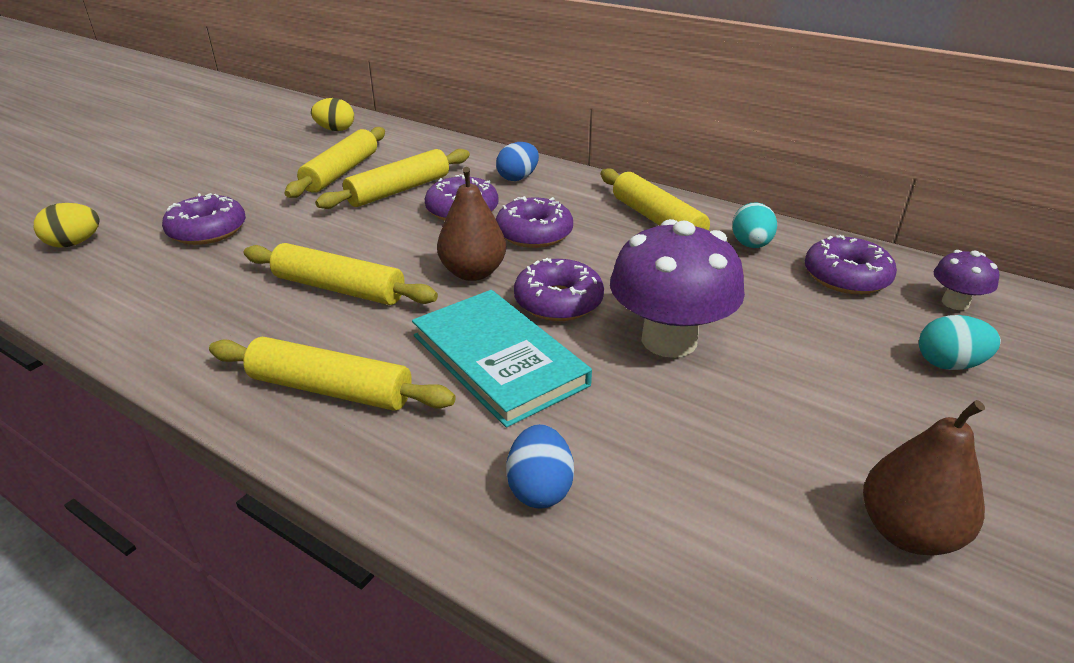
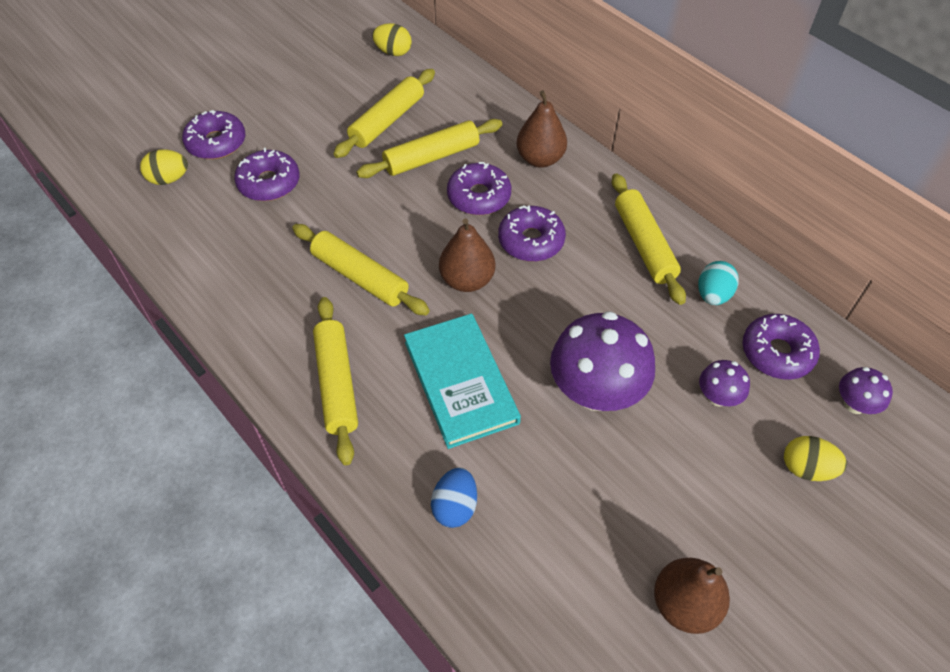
camera: 15 degrees right, 20 degrees up
(330, 389) = (336, 384): yellow rolling pin -> yellow rolling pin turned 45 degrees clockwise
(518, 178) = (540, 159): blue egg -> brown pear
(558, 302) = (524, 329): purple donut -> purple donut (216, 143)
(809, 321) = (717, 397): none -> purple mushroom
(949, 364) = (806, 468): turquoise egg -> yellow egg

